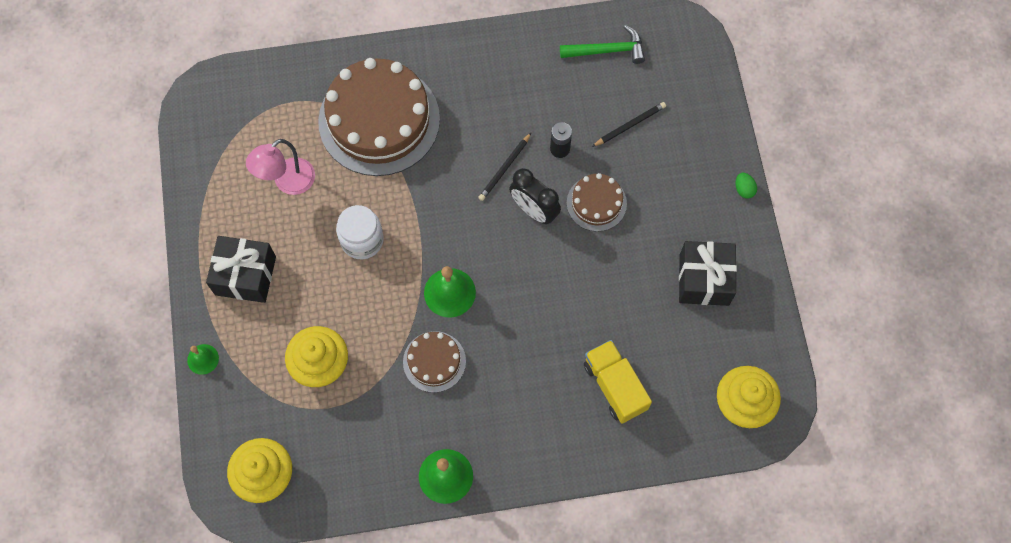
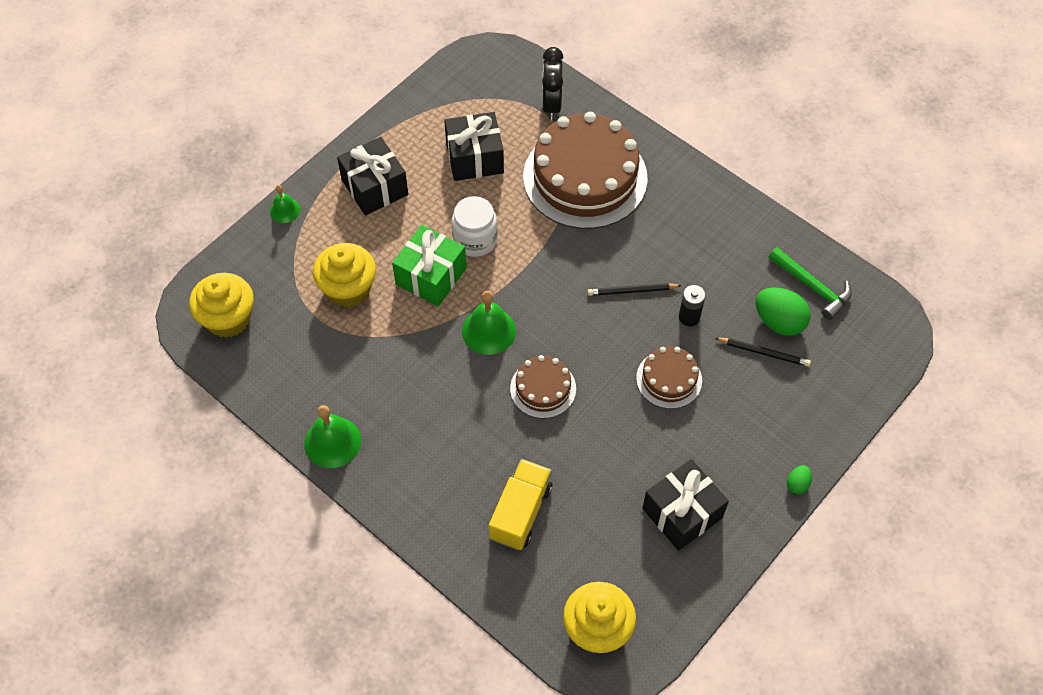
camera: 50 degrees right, 10 degrees down
(287, 182) = (474, 158): pink lamp -> black gift
(365, 296) = (431, 276): none -> green gift
(434, 361) = (421, 363): brown cake -> brown cake (543, 388)
(534, 210) = (616, 338): black clock -> black clock (551, 105)
(615, 95) = (779, 322): none -> green egg

